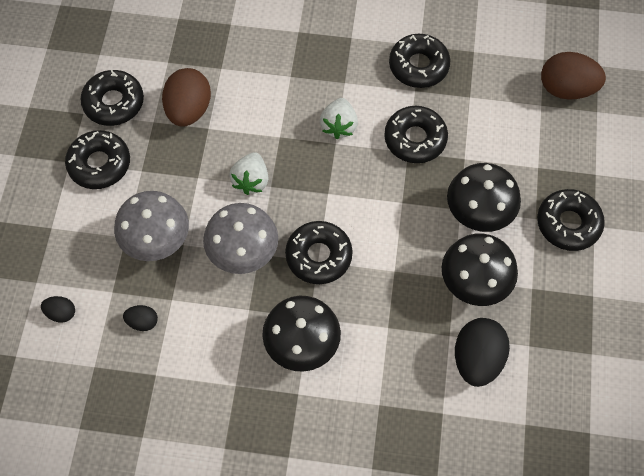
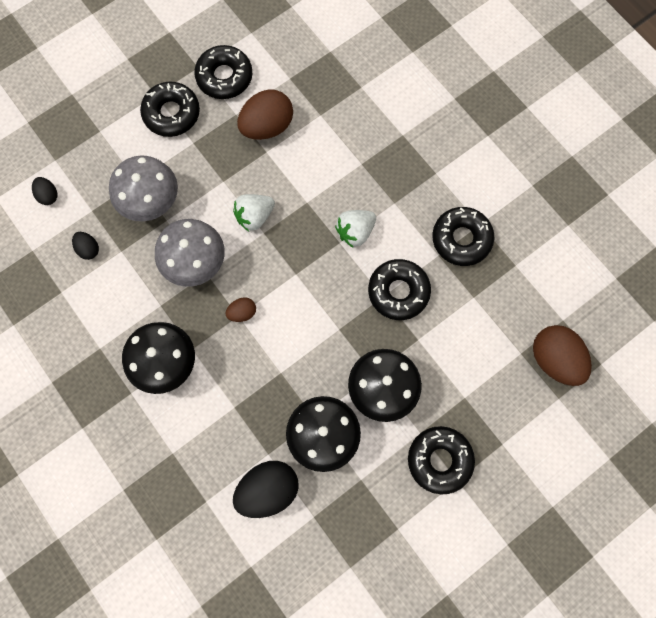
camera: 45 degrees right, 10 degrees up
(319, 256) = (242, 313): black donut -> brown egg

